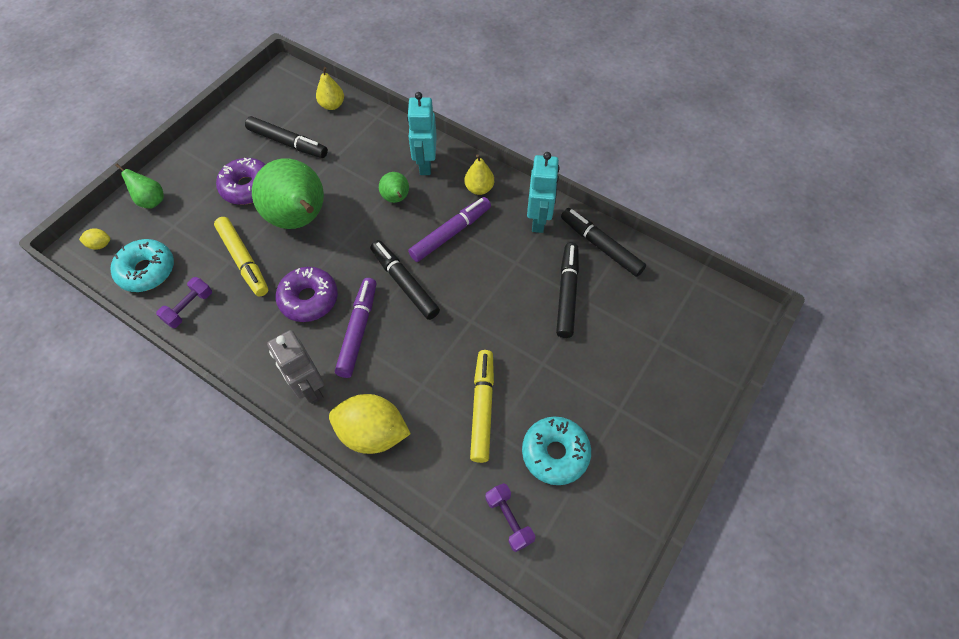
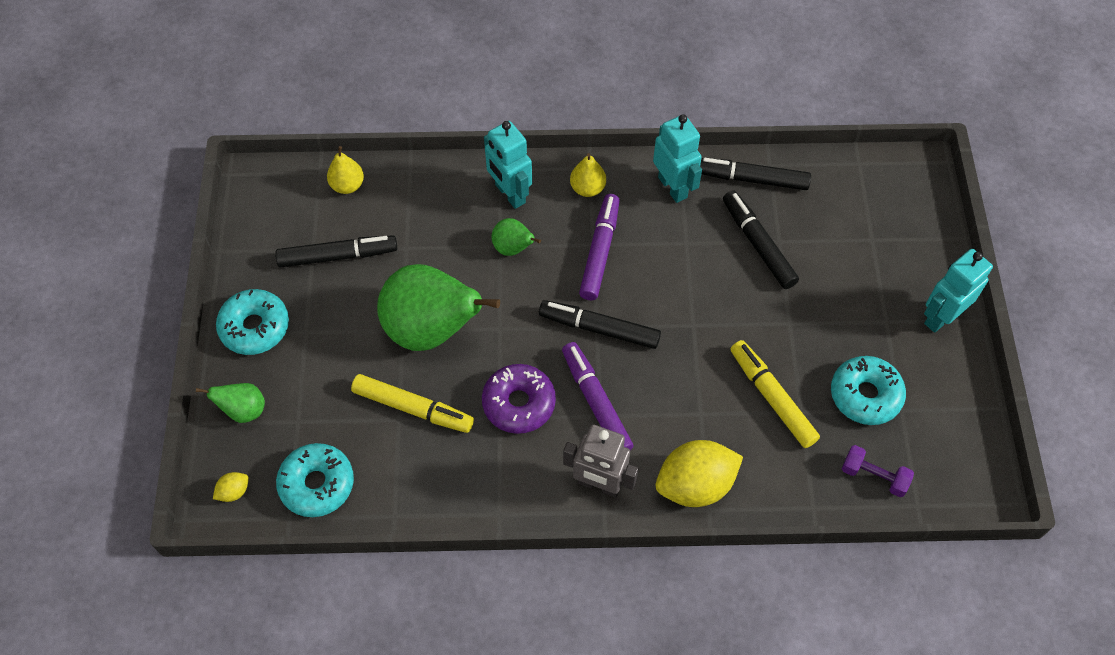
camera: 35 degrees left, 0 degrees up
(189, 308) = (402, 491): purple dumbbell -> none
(203, 157) = (255, 327): none -> turquoise donut
(247, 187) = (340, 330): purple donut -> none
(667, 433) = (941, 317): none -> turquoise robot

